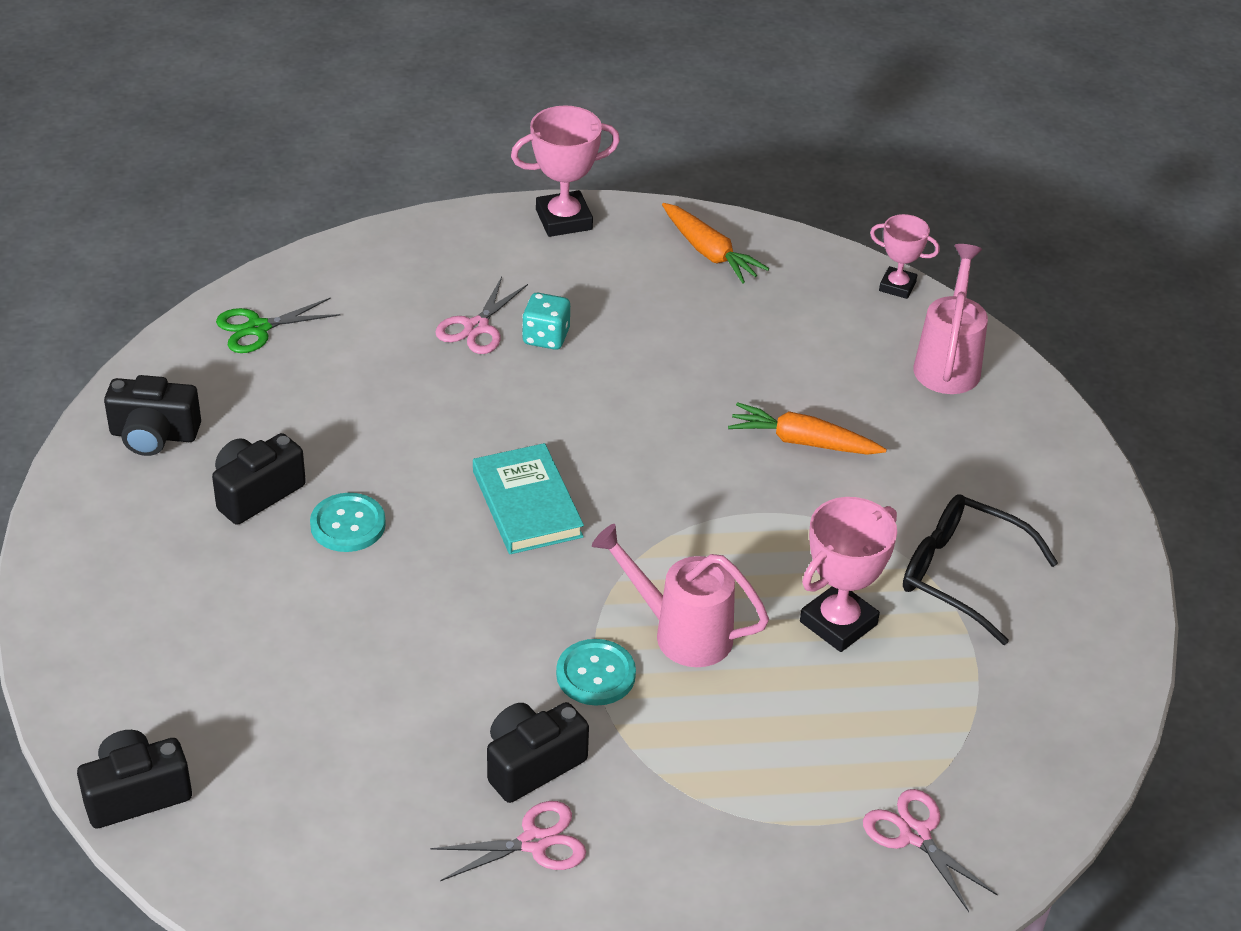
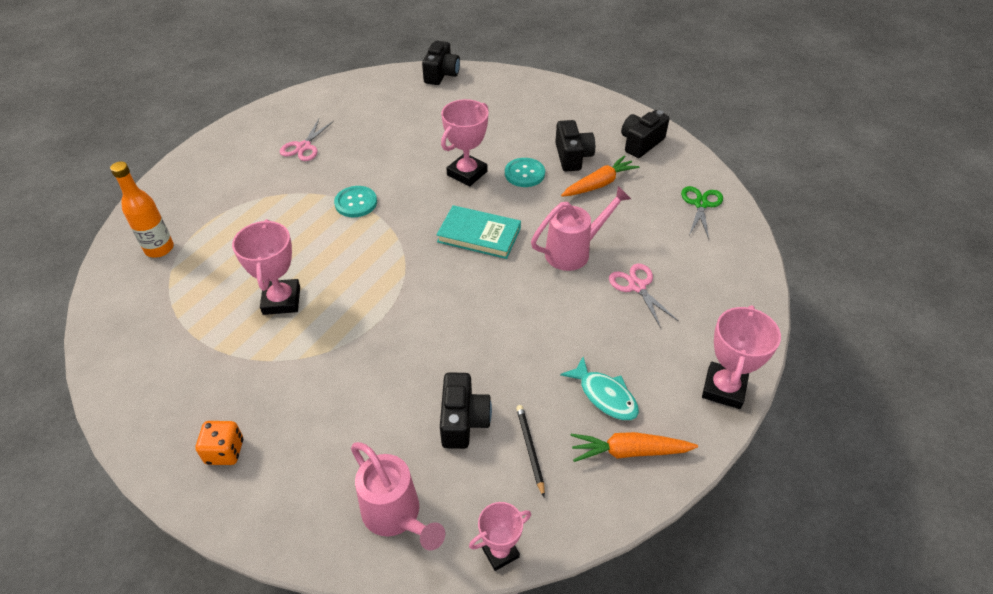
camera: 130 degrees right, 5 degrees up
(407, 588) = (467, 173): none -> pink trophy
(532, 764) = (337, 163): black camera -> black camera (463, 420)
(546, 337) = (604, 311): turquoise dice -> none
(663, 291) = (605, 395): none -> turquoise fish
(682, 633) = (344, 242): pink watering can -> pink watering can (574, 251)
(782, 313) = (530, 449): none -> black pencil
(803, 442) = (409, 375): orange carrot -> orange carrot (599, 184)
(915, 834) = (159, 249): pink scissors -> orange bottle
(961, 575) = (245, 375): black glasses -> none
(1047, 522) = (225, 451): none -> orange dice

